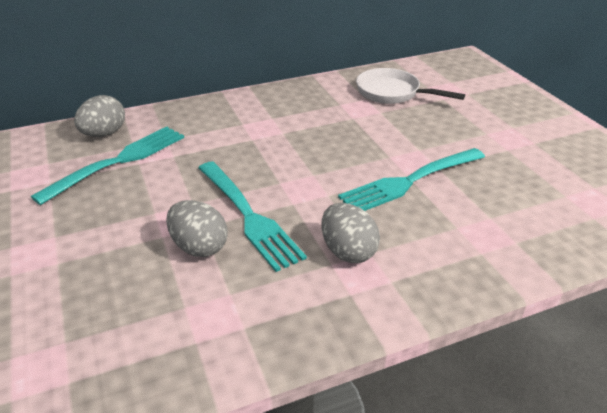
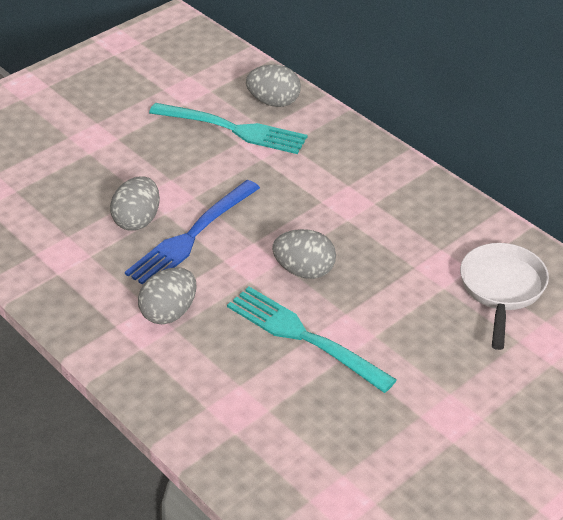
camera: 70 degrees right, 5 degrees up
(248, 216) = (191, 236): turquoise fork -> blue fork
(331, 164) = (304, 271): none -> grey egg

